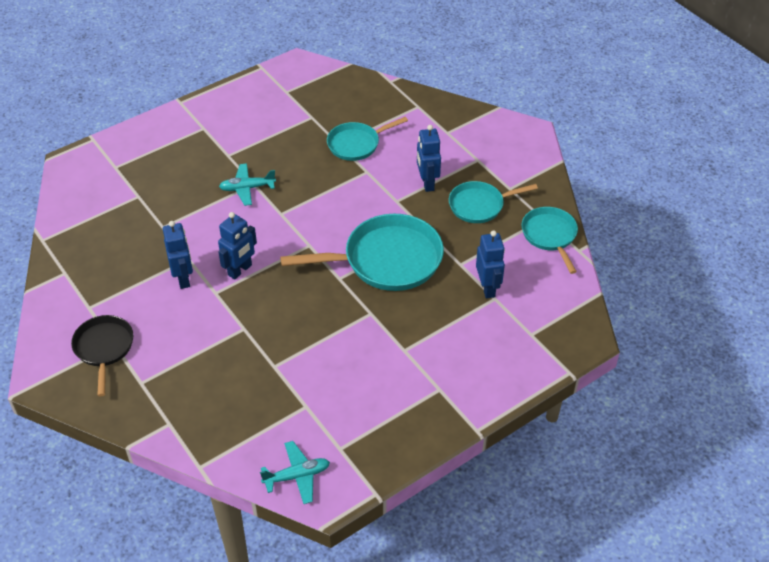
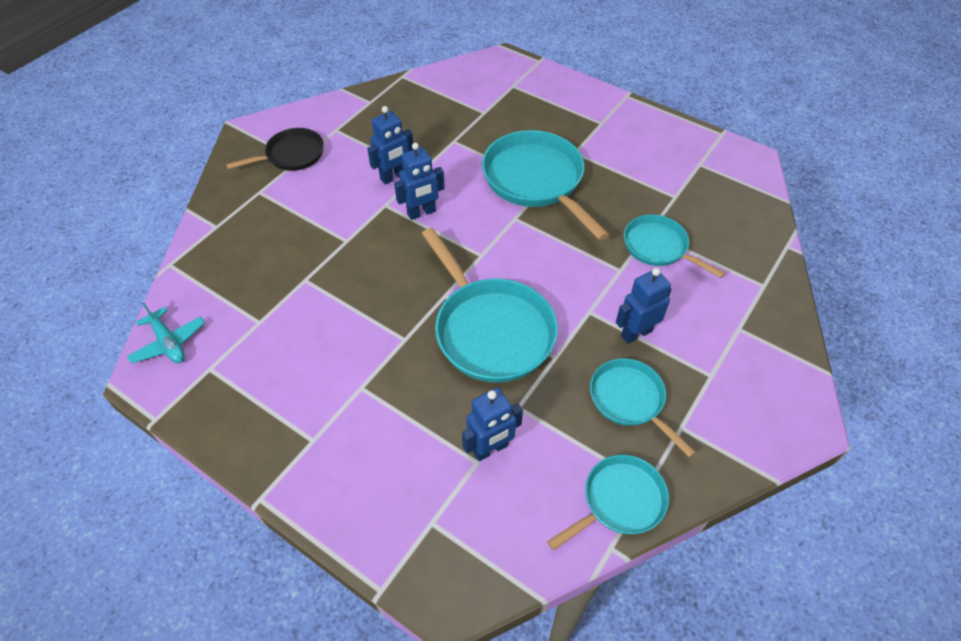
camera: 70 degrees right, 5 degrees up
(240, 270) = (421, 213): blue robot -> blue robot turned 45 degrees counterclockwise
(247, 188) = (536, 181): turquoise plane -> turquoise pan

